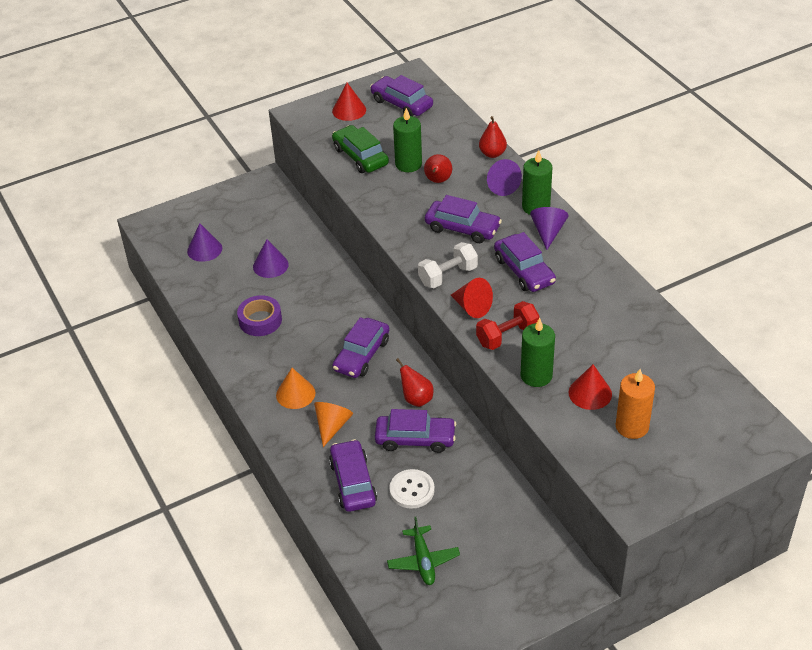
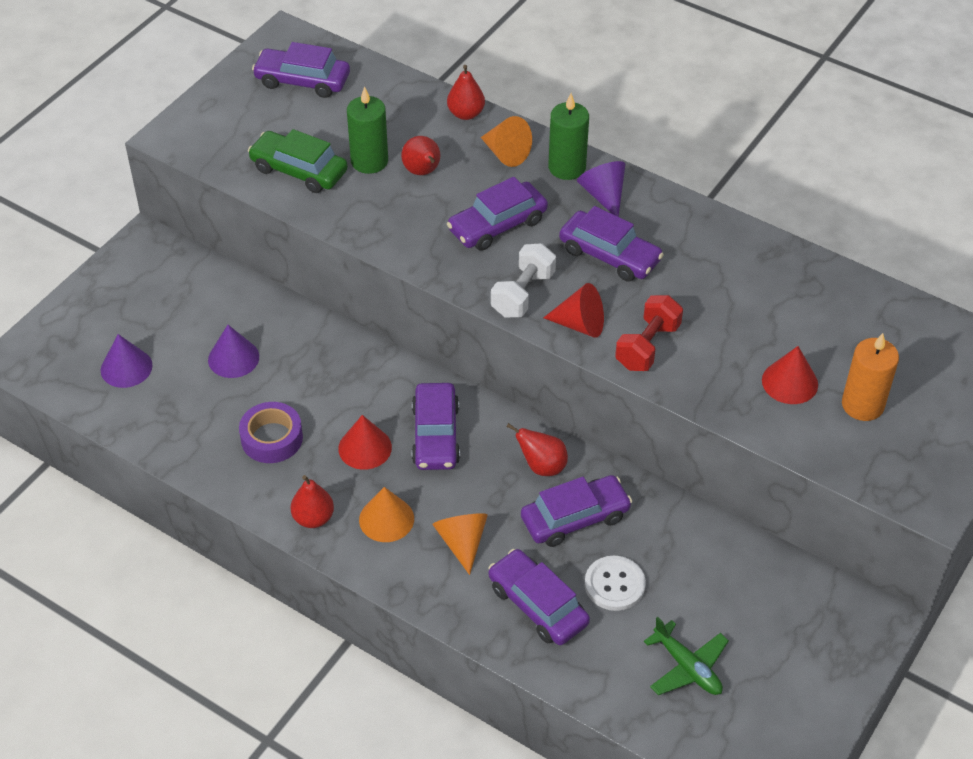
camera: 30 degrees left, 5 degrees up
(252, 376) = (313, 518): none -> red pear
(349, 110) = (238, 111): red cone -> red cone (365, 448)
(462, 228) = (497, 225): purple car -> purple car turned 150 degrees clockwise
(501, 186) = (506, 153): purple cone -> orange cone
(536, 375) = (715, 384): green candle -> none

